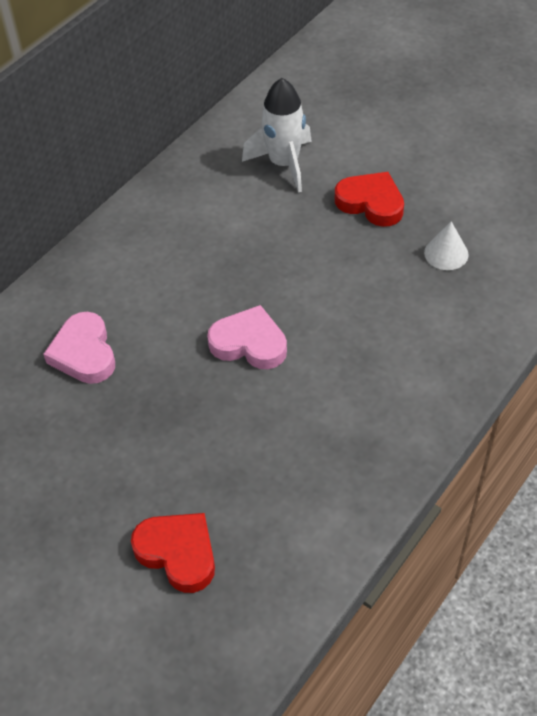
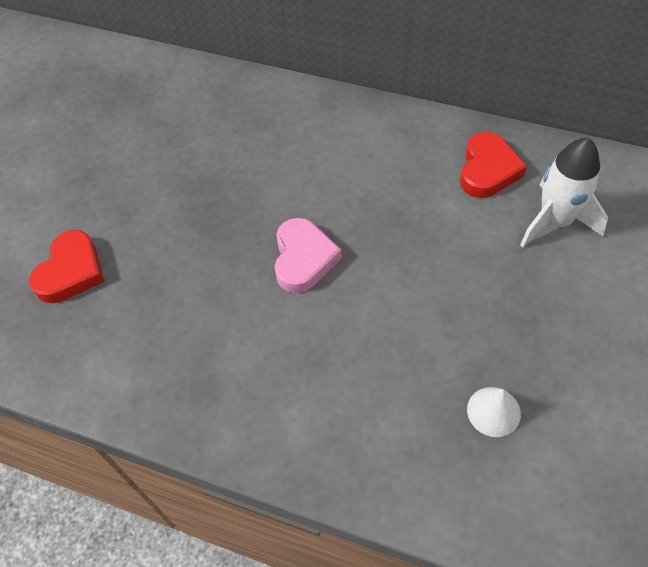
camera: 75 degrees right, 5 degrees up
(84, 353) = (256, 145): pink heart -> none
(371, 203) = (537, 316): red heart -> red heart (488, 170)

